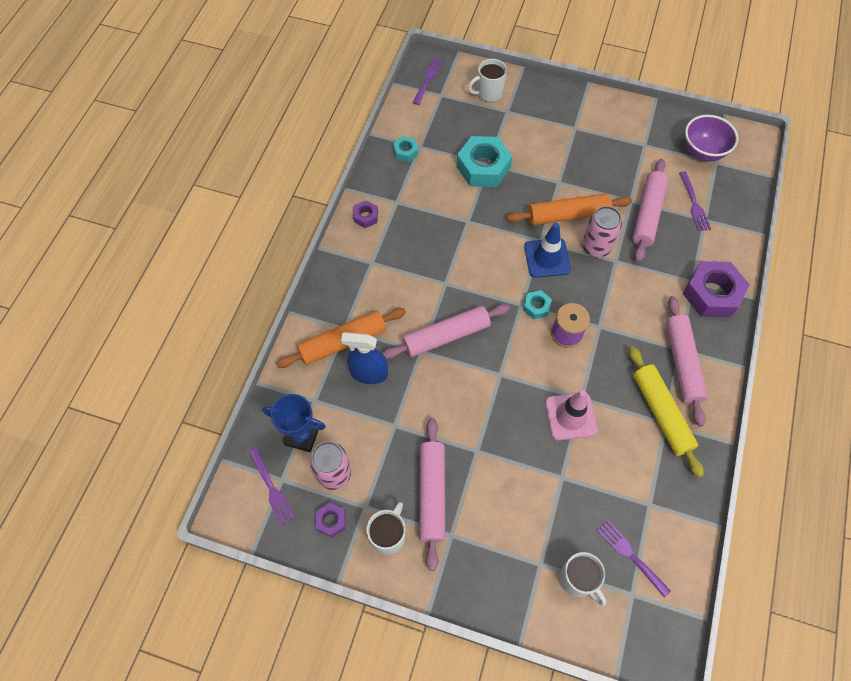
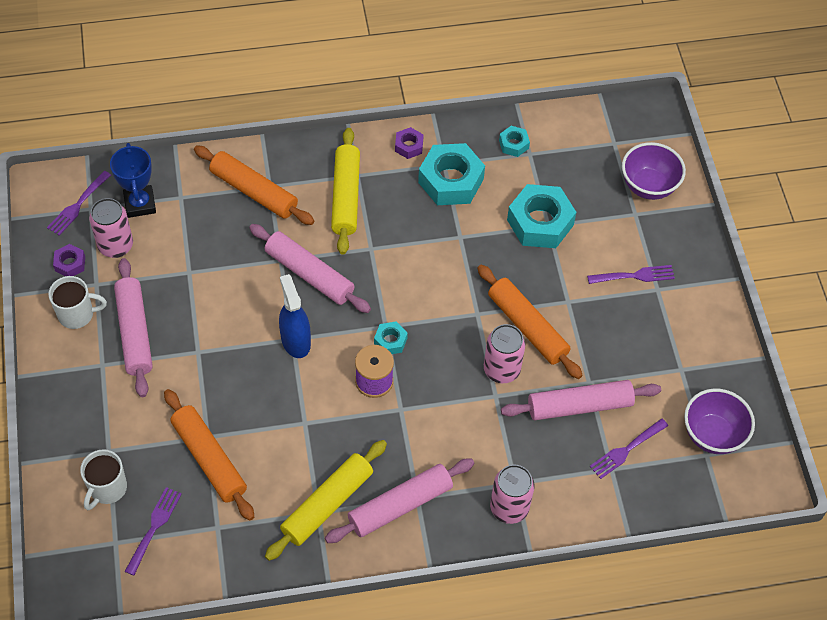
camera: 60 degrees right, 5 degrees down
(369, 373) = (232, 227): blue spray bottle -> blue spray bottle (295, 341)
(387, 279) = (345, 196): none -> yellow rolling pin
(414, 204) = (451, 181): none -> turquoise nut
(428, 79) = (628, 122): purple fork -> purple fork (635, 276)
(432, 494) = (135, 332): pink rolling pin -> pink rolling pin turned 75 degrees counterclockwise
(488, 93) = (648, 186): white mug -> purple bowl
(547, 258) = (458, 328): blue traffic cone -> none
(570, 416) = (278, 420): pink traffic cone -> none
(583, 484) = (209, 459): none -> orange rolling pin
(712, 294) = (509, 508): purple nut -> pink can

